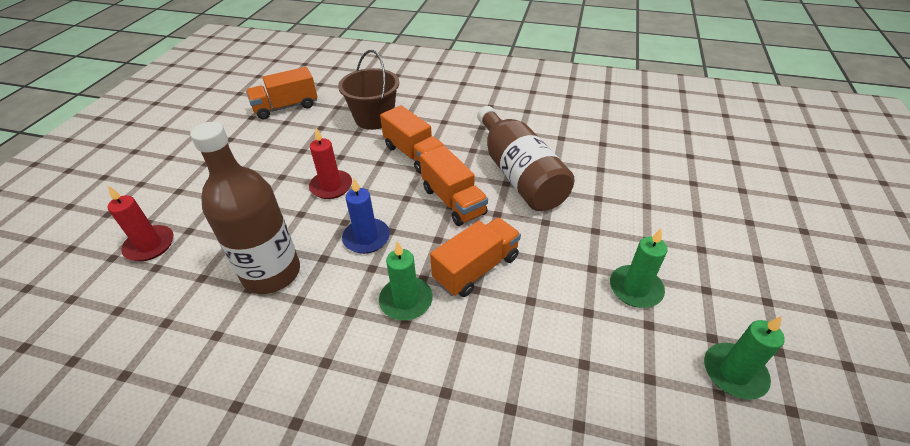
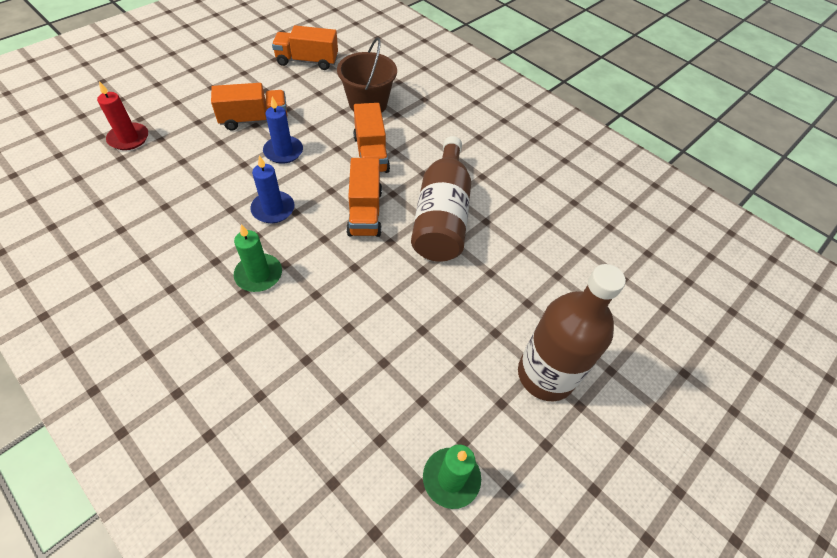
camera: 25 degrees right, 10 degrees up
(271, 273) = (187, 202): brown bottle -> brown bottle (545, 375)
(331, 186) = (283, 151): red candle -> blue candle
(476, 268) = (331, 278): orange truck -> orange truck (254, 120)
(635, 288) = (441, 366): green candle -> none

